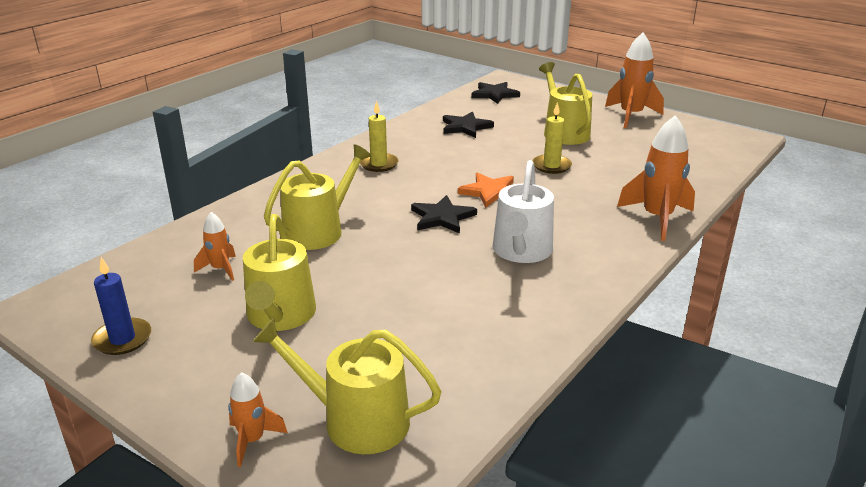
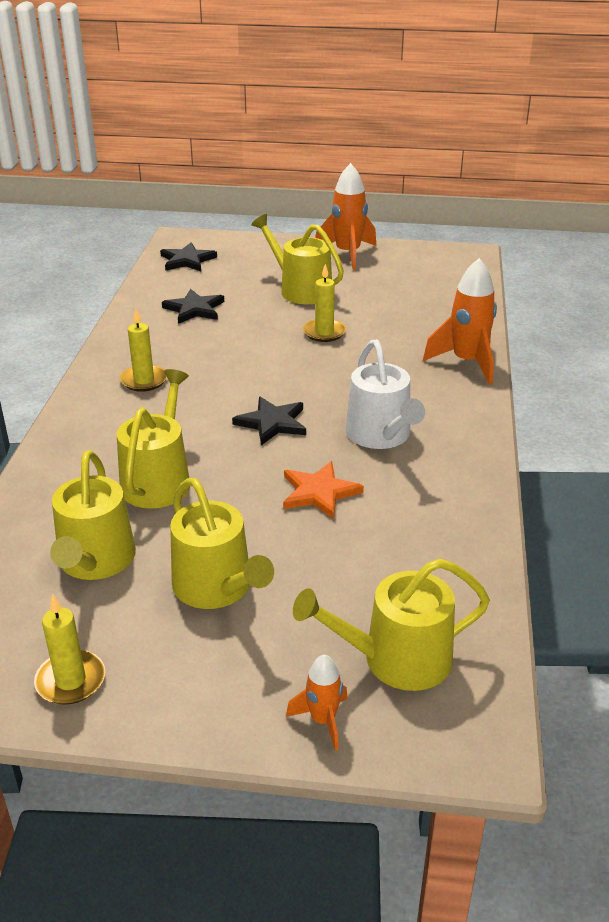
camera: 30 degrees left, 5 degrees up
(122, 339) = (70, 680): blue candle -> yellow candle
(220, 269) = (95, 561): orange rocket -> yellow watering can
(490, 192) = (292, 379): orange star -> orange star (319, 492)

